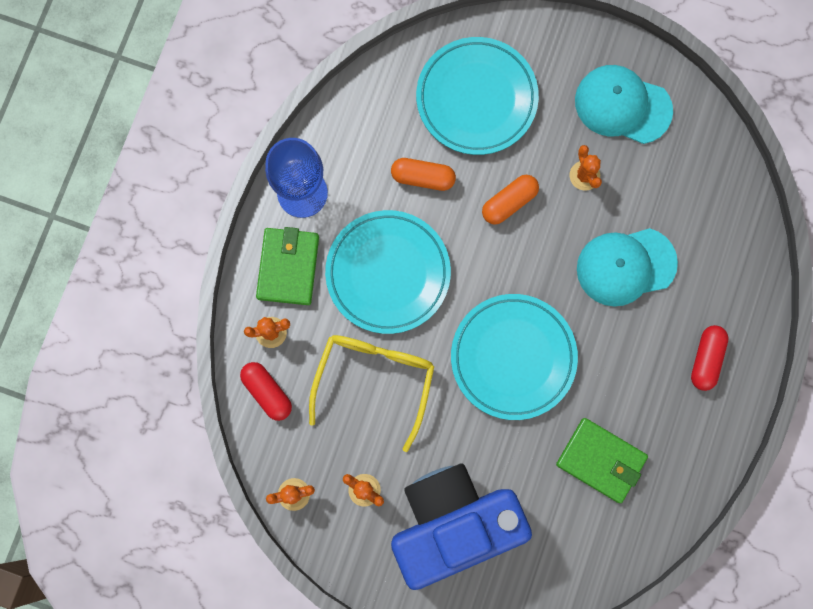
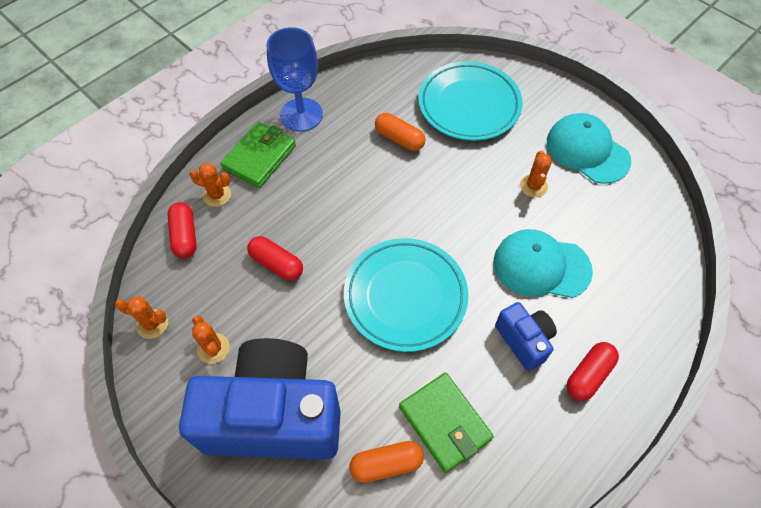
camera: 25 degrees right, 20 degrees down
(374, 380) = (277, 264): yellow glasses -> red capsule
(388, 273) = (334, 191): turquoise plate -> none
(509, 202) = (460, 181): orange capsule -> orange capsule (386, 464)
(638, 352) = (524, 340): none -> blue camera

